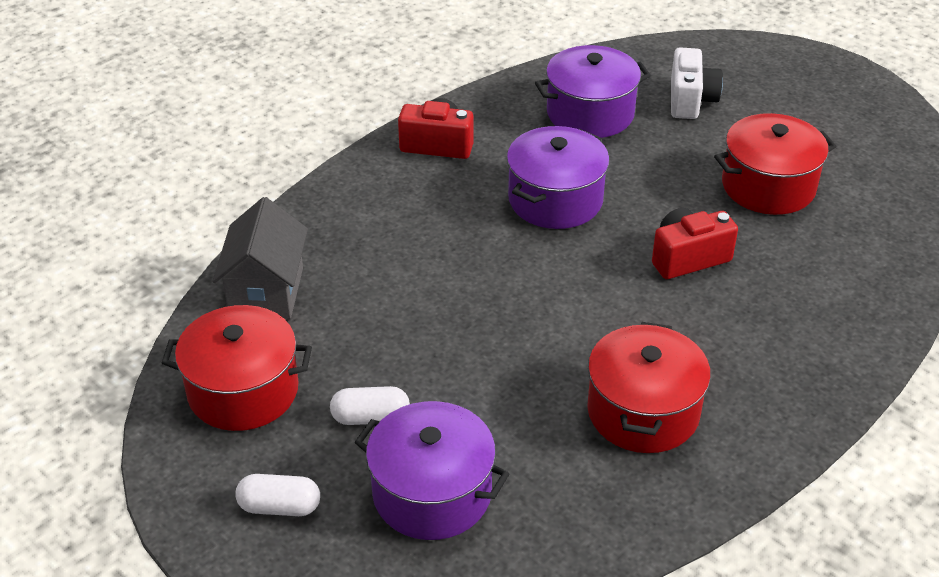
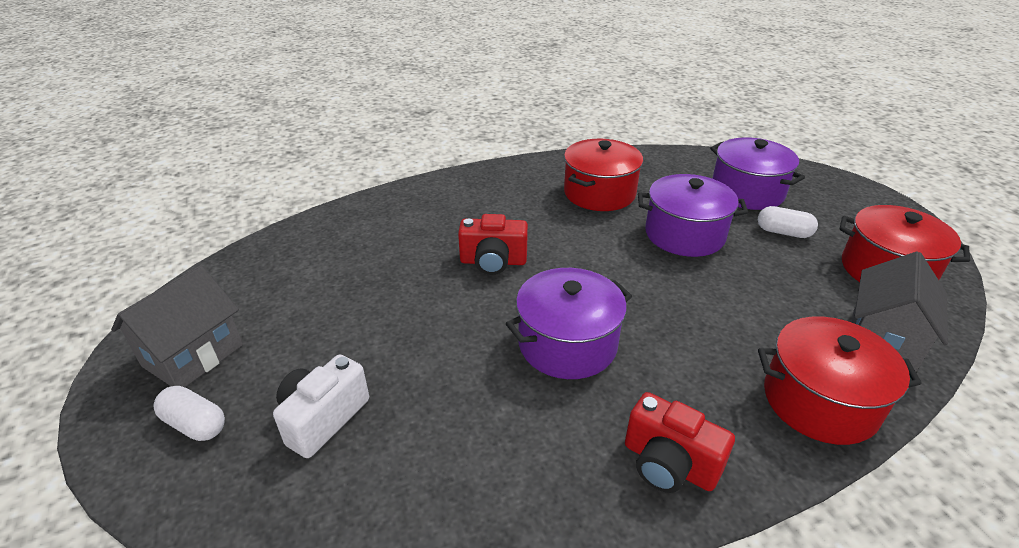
camera: 155 degrees left, 5 degrees down
(279, 507) = (846, 207): white capsule -> white capsule (195, 424)
(590, 113) = (452, 443): purple pot -> purple pot (684, 234)
(768, 186) = (367, 295): red pot -> red pot (819, 401)
(835, 104) = (193, 355): none -> grey house

